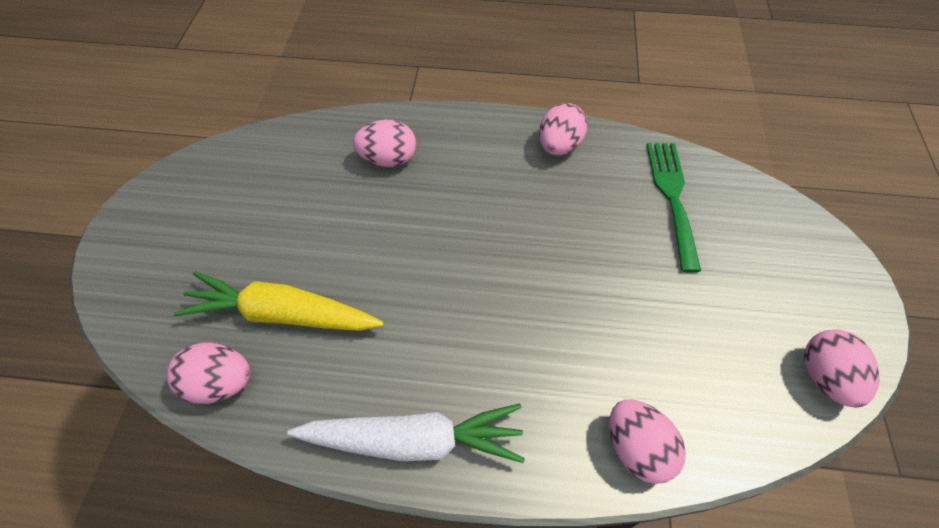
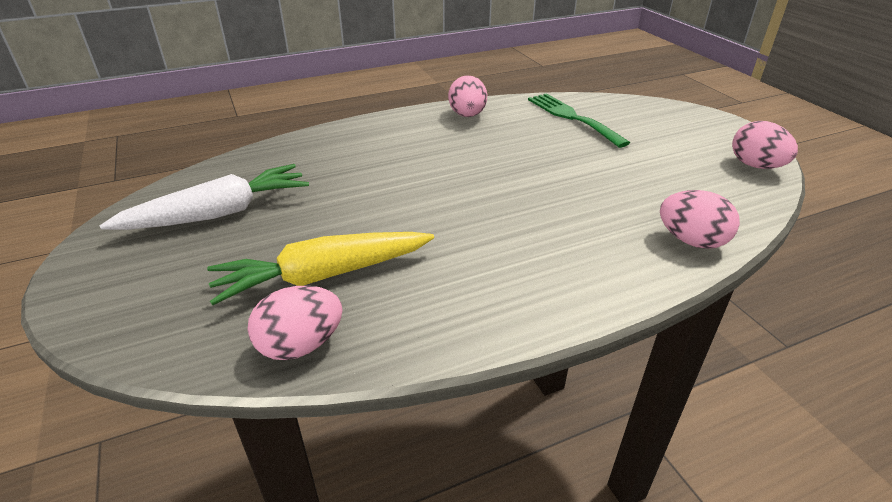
camera: 30 degrees left, 20 degrees down
(388, 159) = (334, 157): pink egg -> none
(413, 440) = (527, 305): white carrot -> white carrot (218, 213)

